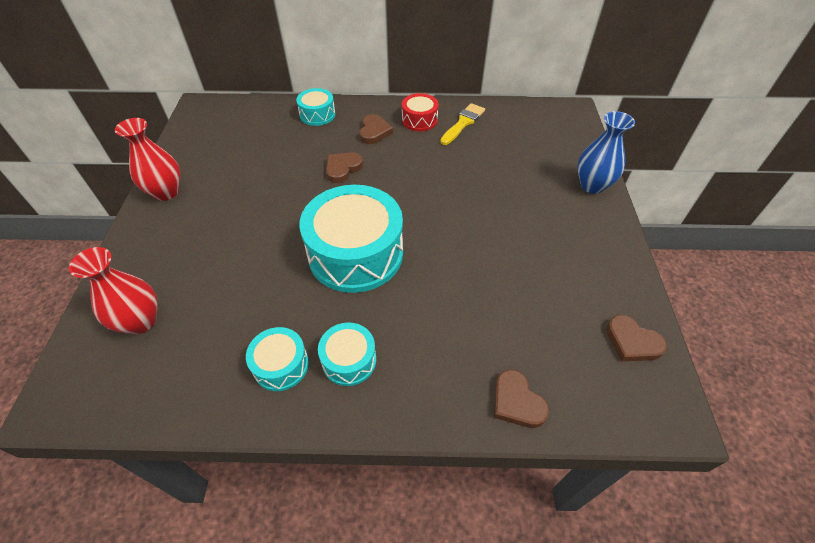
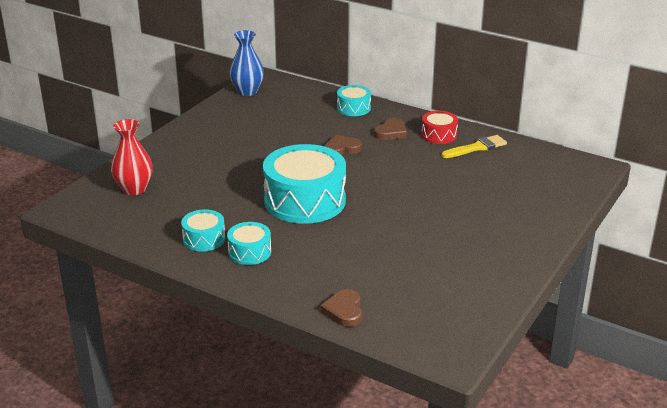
camera: 30 degrees right, 20 degrees down
(166, 192) = (199, 125): red vase -> none
(592, 185) = (549, 221): blue vase -> blue vase (247, 91)
(632, 342) = (467, 315): brown heart -> none

